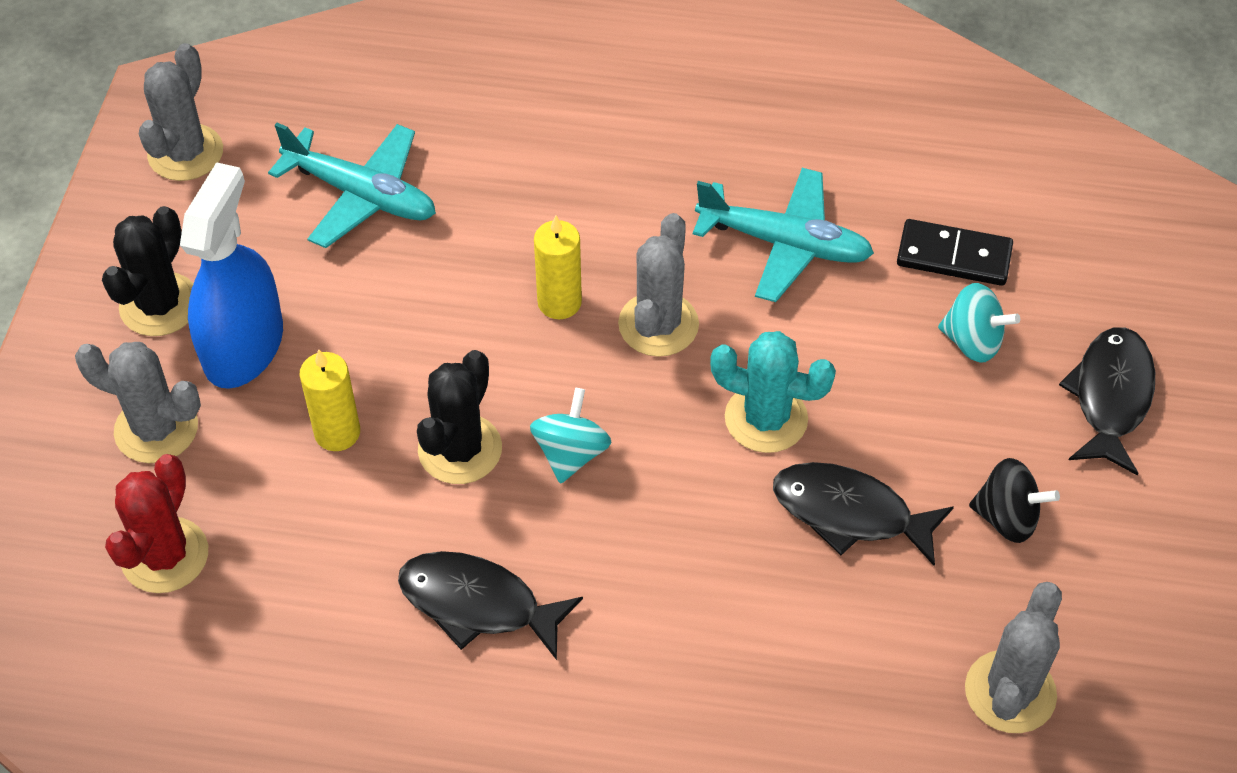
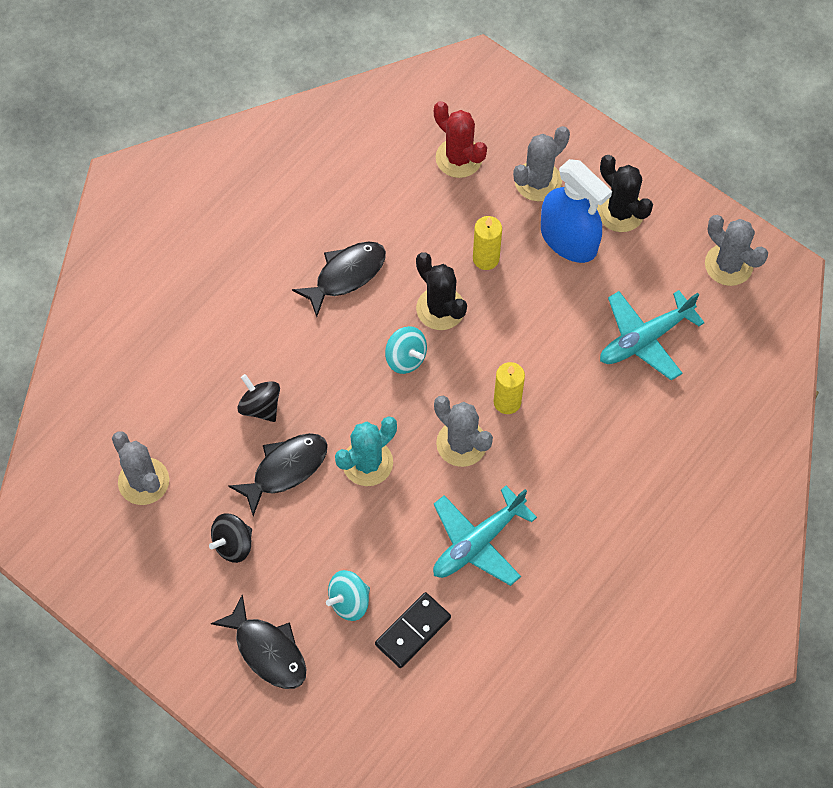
camera: 120 degrees right, 10 degrees up
(778, 600) = (260, 406): none -> black spinning top

